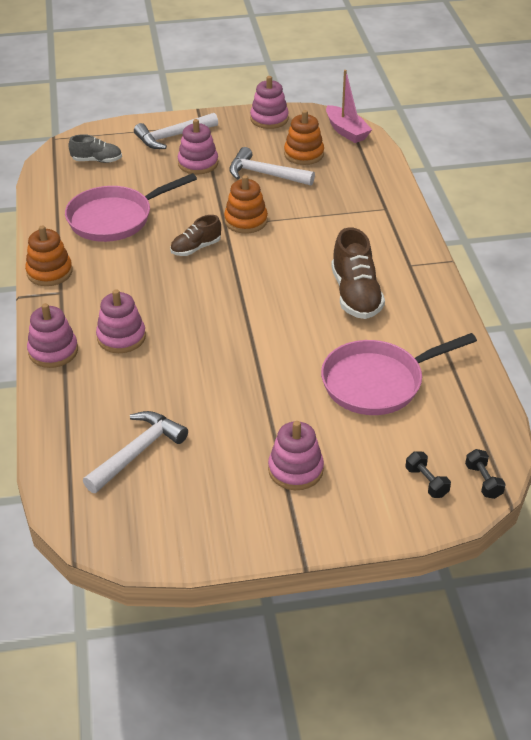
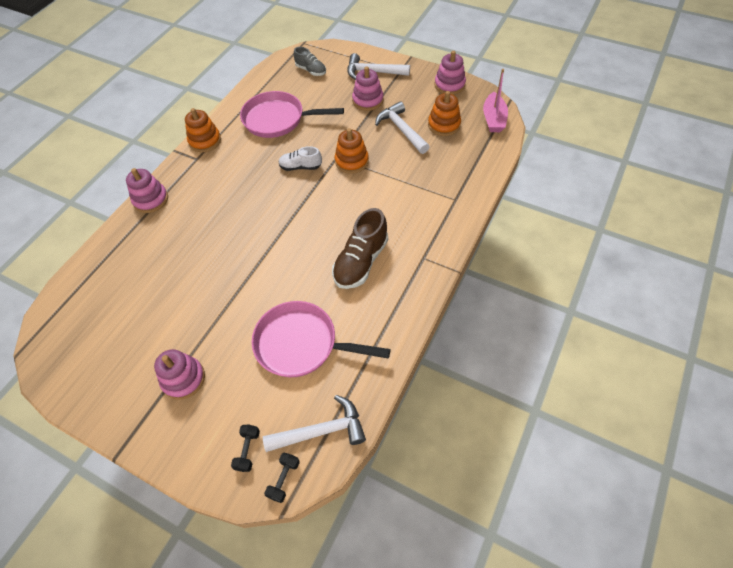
camera: 40 degrees right, 15 degrees up
(121, 337) = (194, 211): pink stacking toy -> none
(138, 452) = (118, 302): white hammer -> white hammer (322, 431)
(196, 248) = (300, 167): brown shoe -> white shoe

